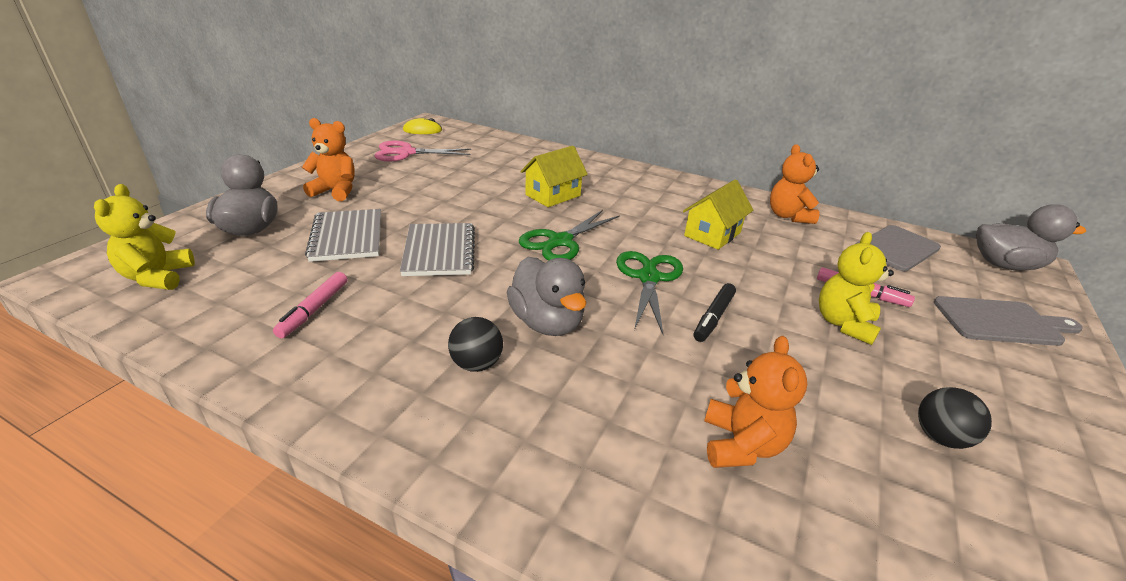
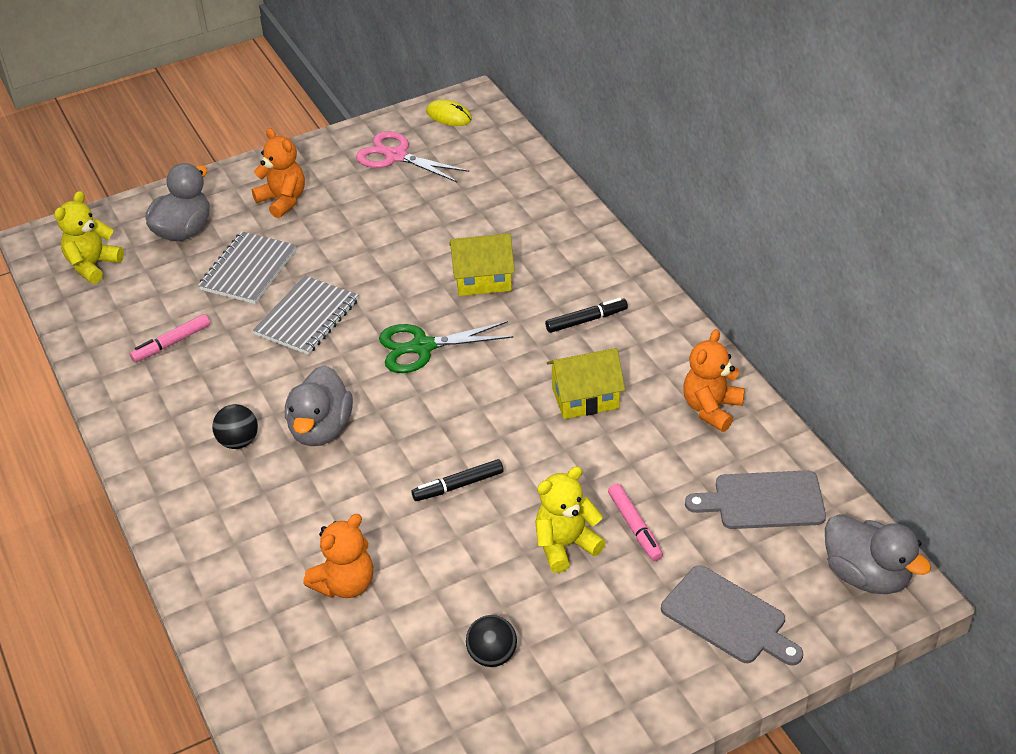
camera: 40 degrees right, 10 degrees up
(648, 278) = (453, 422): green scissors -> none
(650, 197) = (586, 320): none -> black marker

